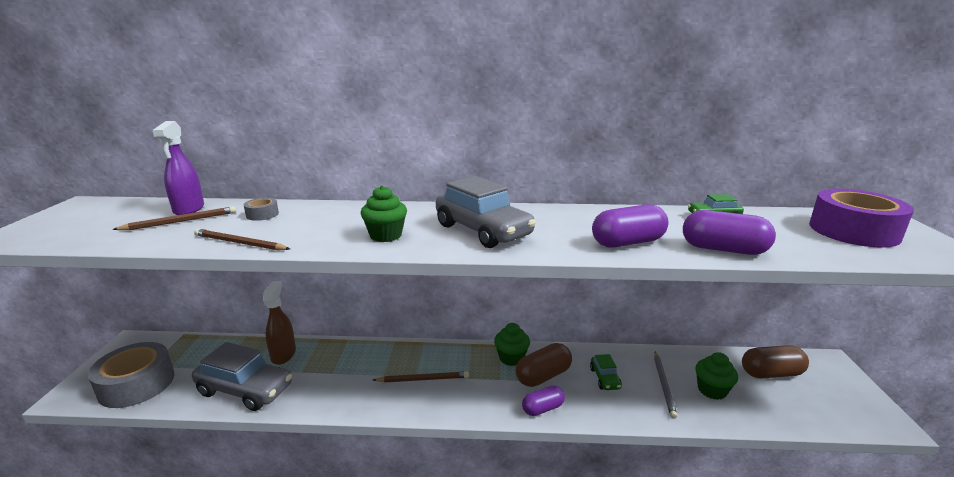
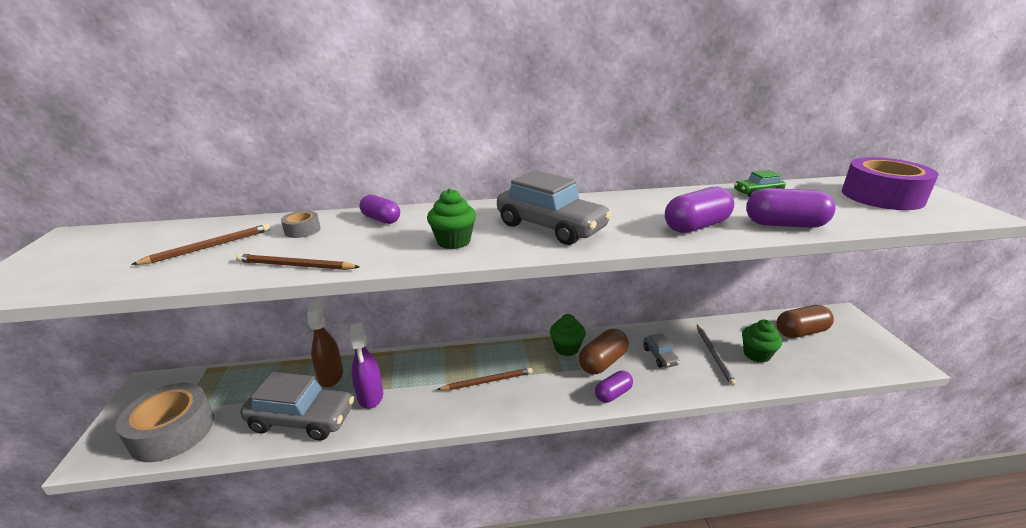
camera: 10 degrees left, 5 degrees up
(189, 209) = (211, 231): purple spray bottle -> purple spray bottle (370, 396)
(333, 211) = (381, 219): none -> purple capsule
(605, 378) = (660, 356): green car -> grey car

